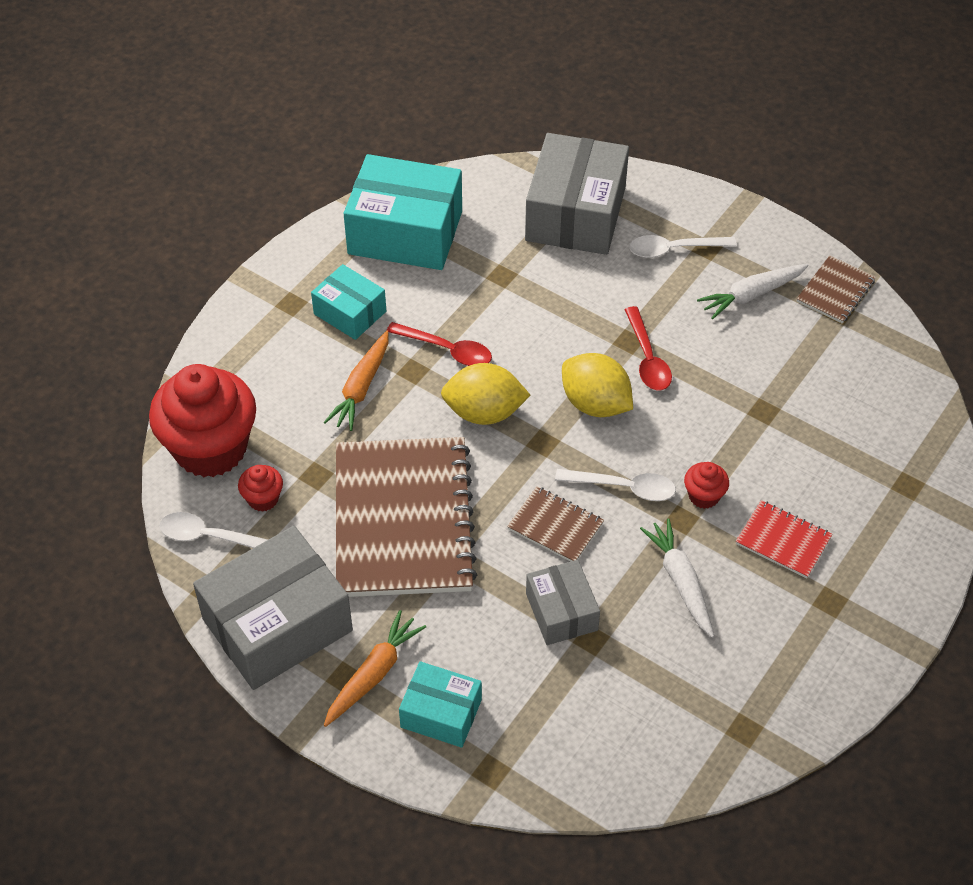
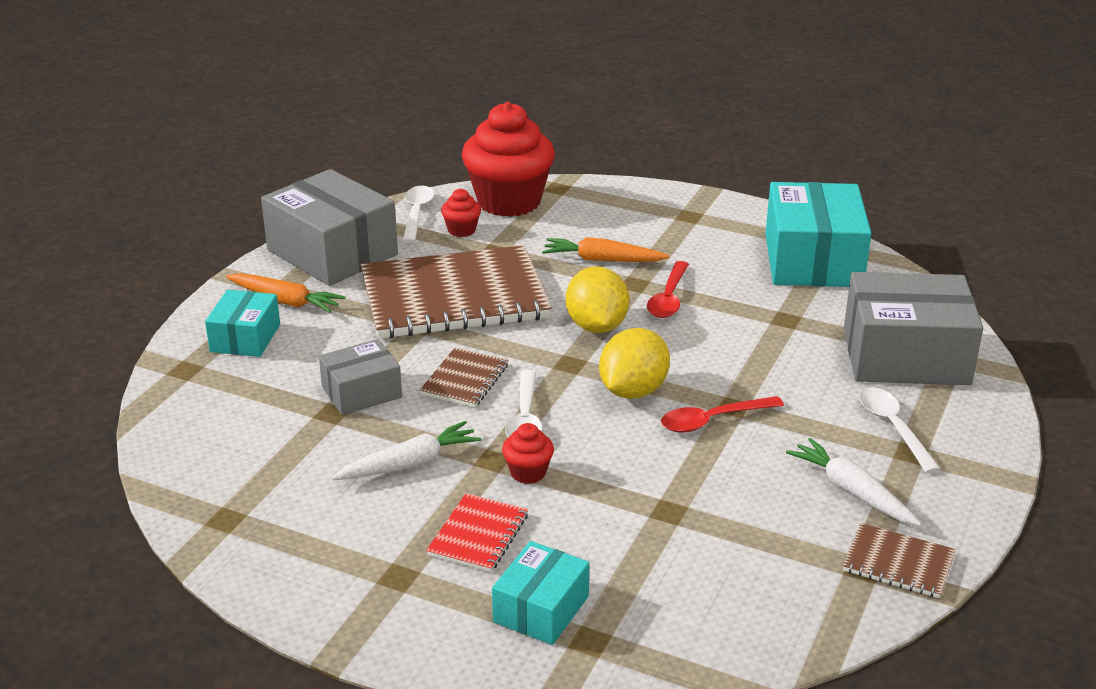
camera: 80 degrees right, 20 degrees down
(350, 312) = (692, 244): turquoise box -> turquoise box (541, 609)

